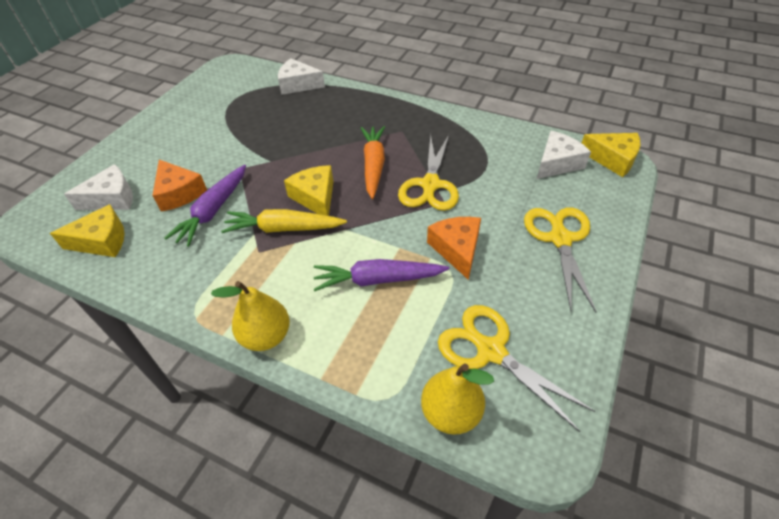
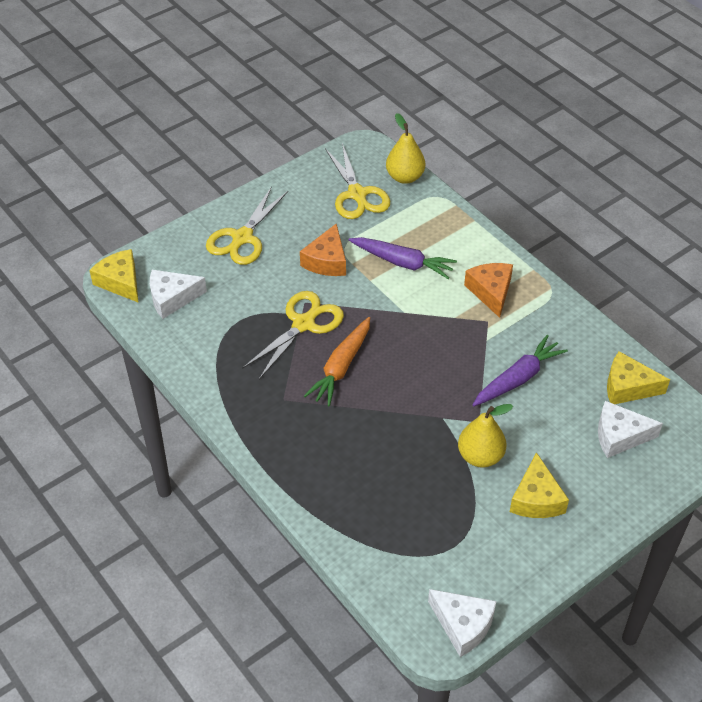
camera: 155 degrees left, 0 degrees up
(179, 193) = (548, 414): orange cheese -> orange cheese (490, 292)
(266, 336) = (502, 256): yellow pear -> yellow pear (480, 456)
(284, 228) = (458, 334): yellow carrot -> none
(298, 85) = (358, 538): white cheese -> white cheese (463, 625)
(315, 197) = (416, 354): yellow cheese -> yellow cheese (536, 499)

